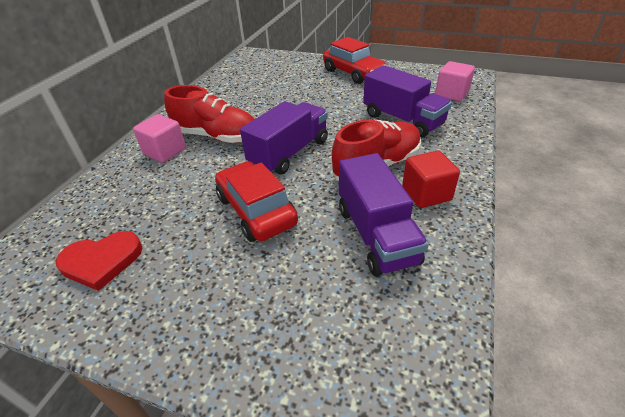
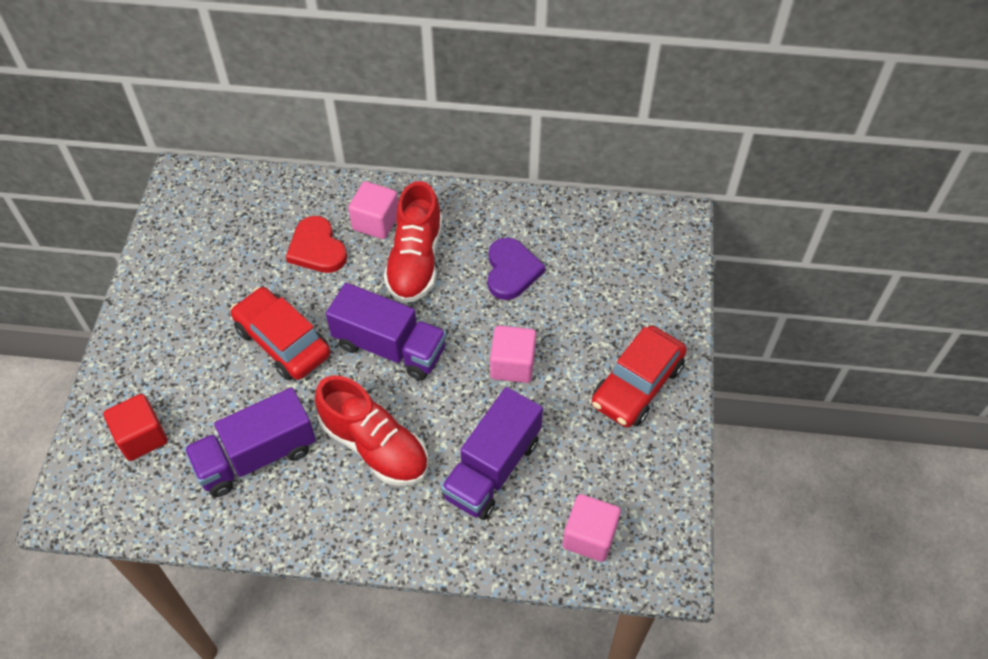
camera: 75 degrees right, 15 degrees up
(101, 261) = (207, 245): red heart -> red heart (317, 248)
(251, 101) = (511, 271): none -> purple heart
(256, 210) = (282, 342): red car -> red car turned 90 degrees counterclockwise
(325, 107) = (512, 365): none -> pink cube
(426, 194) = (327, 502): red cube -> red cube (142, 437)

